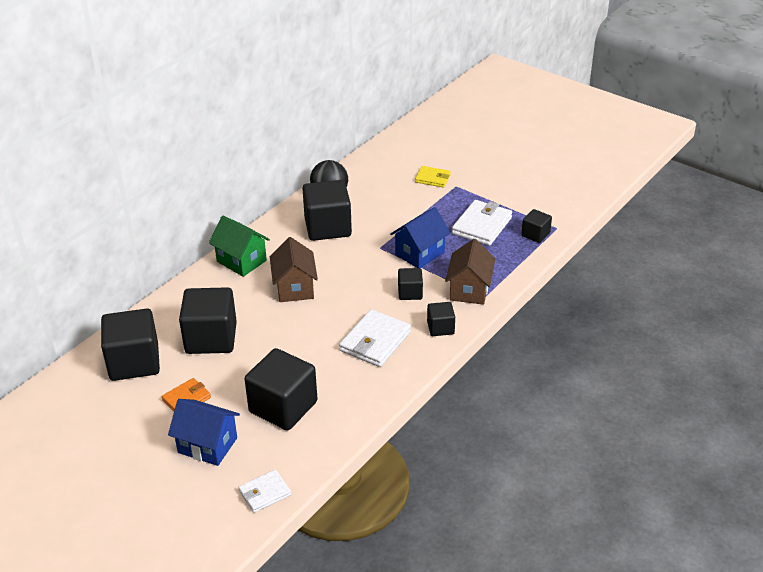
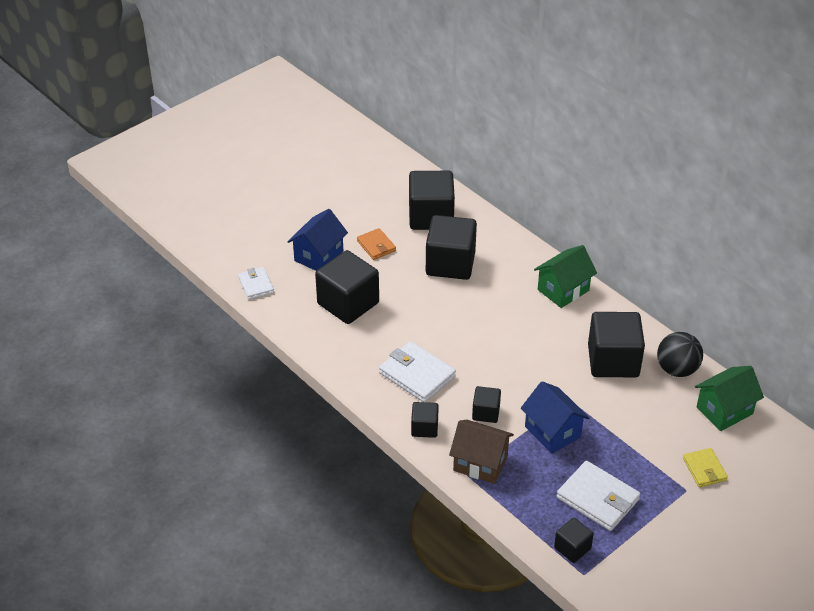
camera: 100 degrees right, 5 degrees up
(295, 288) = (512, 325): brown house -> none
(369, 171) = (724, 410): none -> green house
(432, 178) = (704, 469): yellow wallet -> yellow wallet turned 45 degrees counterclockwise

